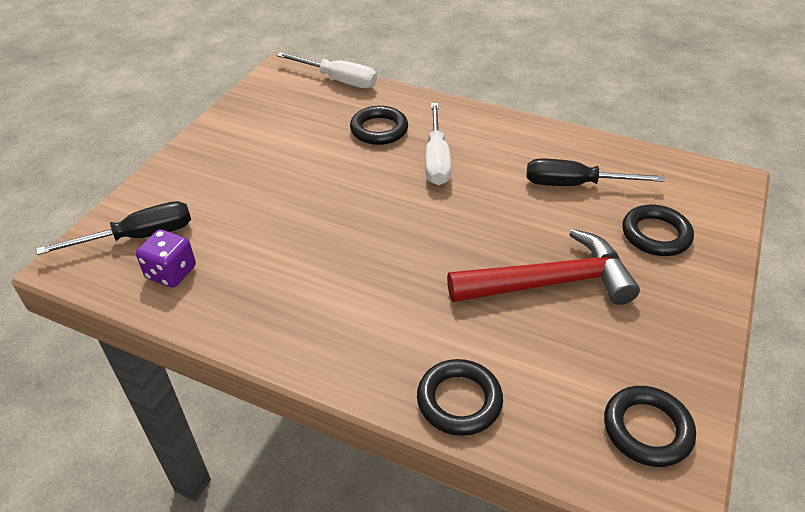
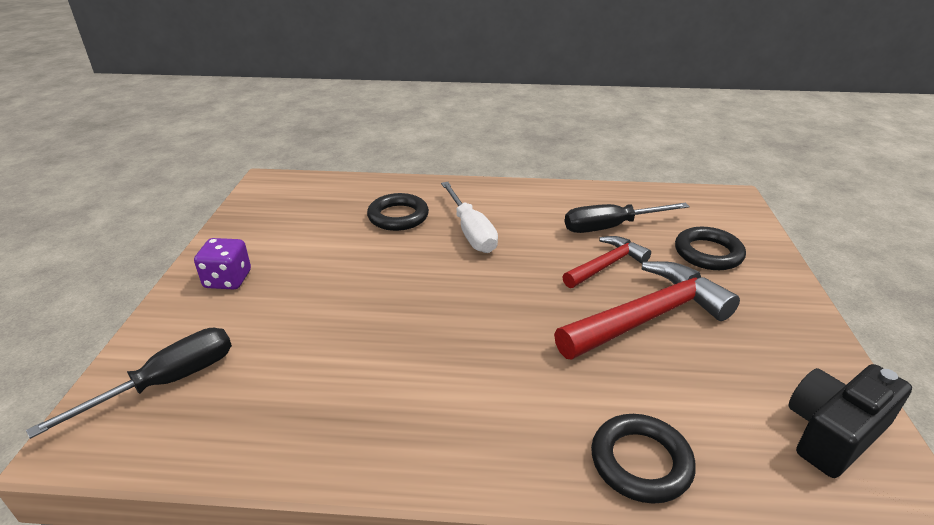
camera: 20 degrees left, 10 degrees down
(171, 272) = (227, 413): purple dice -> purple dice (228, 280)
(338, 80) = (332, 181): white screwdriver -> none
(544, 223) = (606, 265): none -> red hammer
(647, 429) = (833, 432): black ring -> black camera

